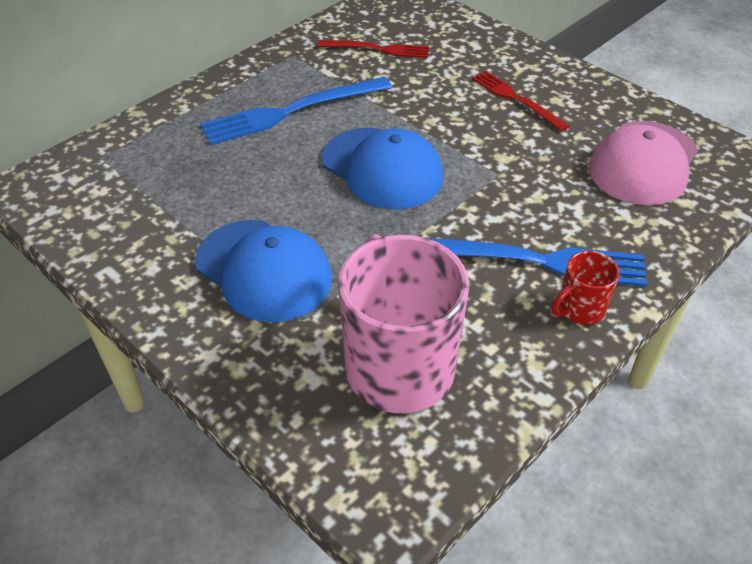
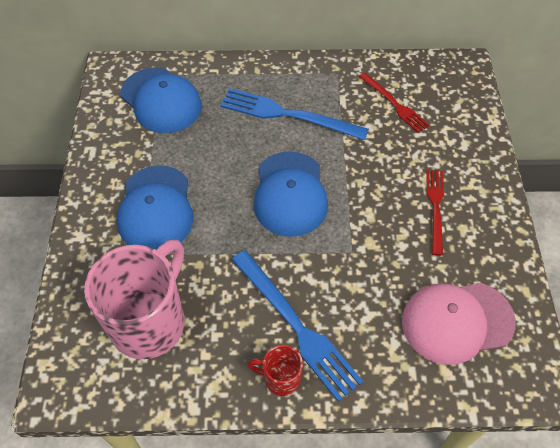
camera: 45 degrees right, 10 degrees up
(133, 178) = (161, 100): none -> blue cap

